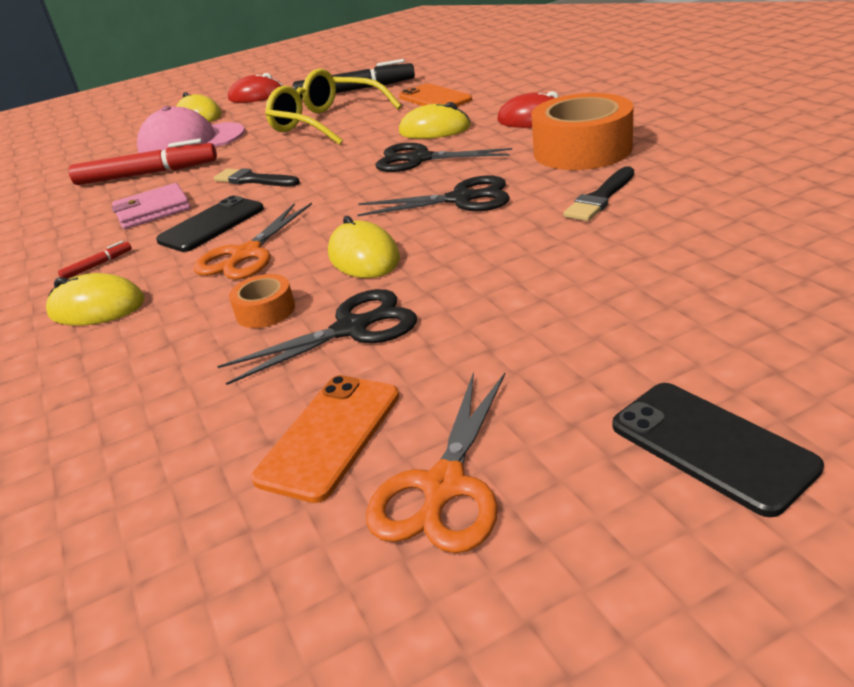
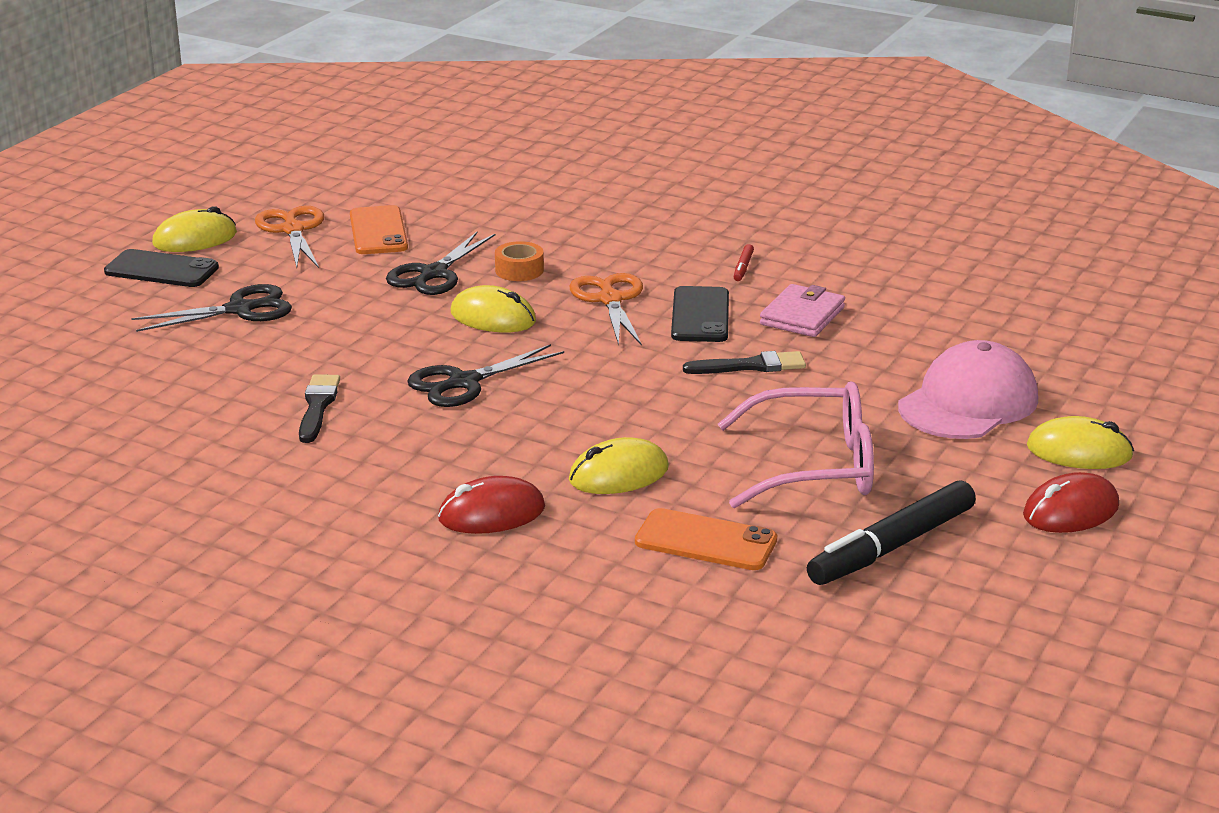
camera: 140 degrees right, 5 degrees down
(97, 307) = (670, 246): yellow mouse -> yellow mouse (195, 239)
(146, 174) = (919, 351): red marker -> none
(327, 122) = (813, 466): yellow glasses -> pink glasses
(419, 159) = (577, 424): black scissors -> black scissors (240, 309)
(582, 150) = (381, 466): orange tape -> none

